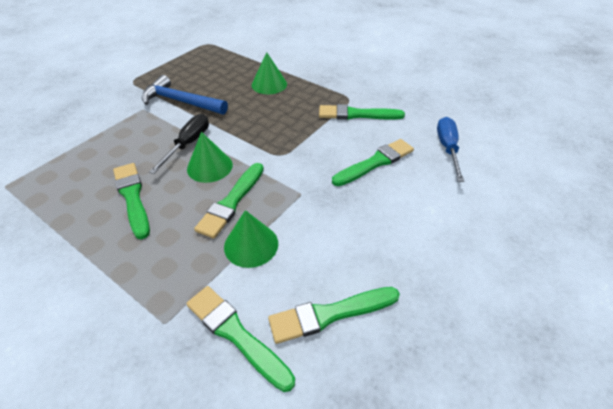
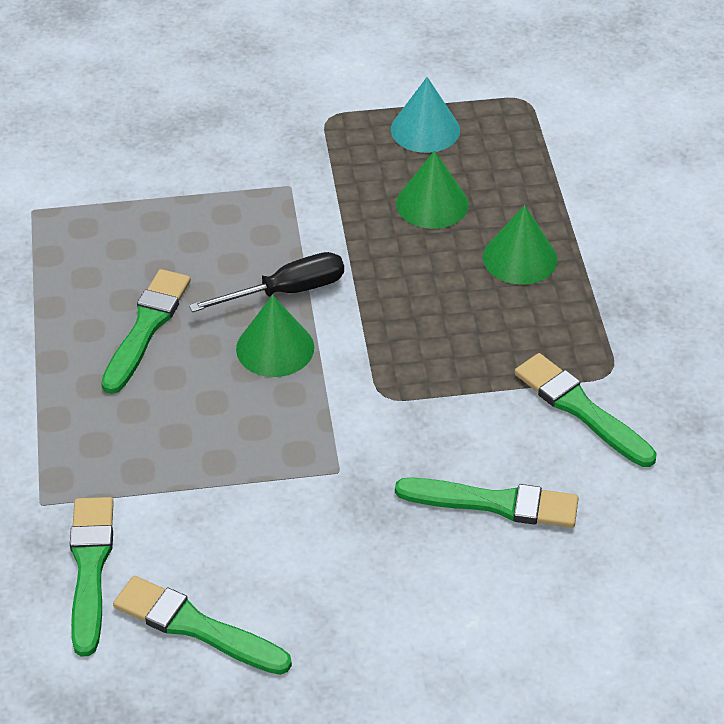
camera: 45 degrees right, 0 degrees up
(180, 67) = (425, 129): none -> turquoise cone
(181, 102) = (354, 206): blue hammer -> none
(231, 202) = (245, 419): green brush -> none
(251, 245) = (206, 489): green cone -> green cone (432, 203)
(447, 148) = (634, 563): blue screwdriver -> none

